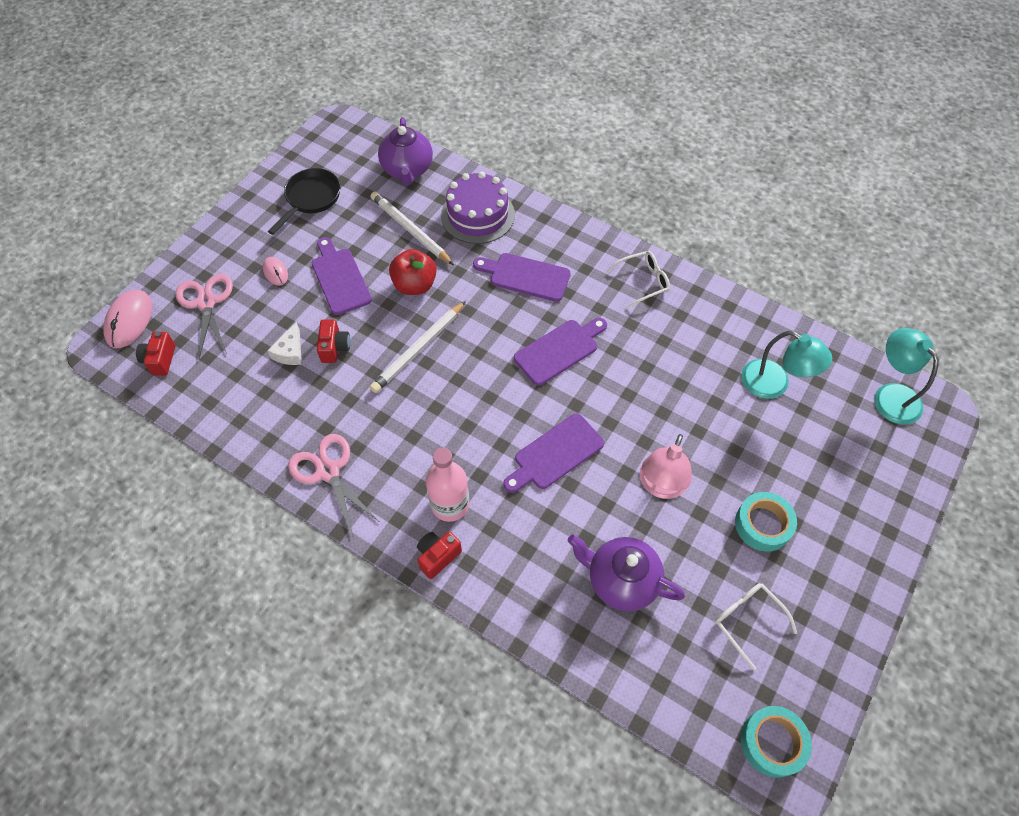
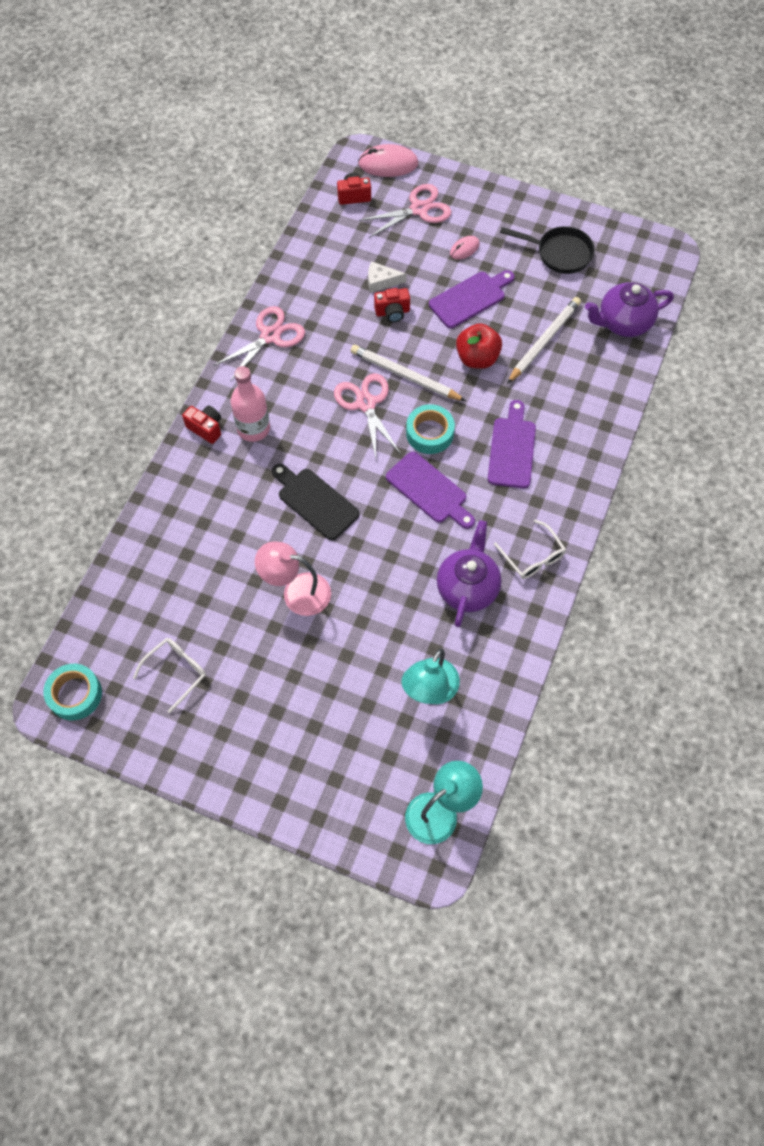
camera: 80 degrees right, 5 degrees up
(444, 389) = (366, 404): none -> pink scissors
(477, 215) = (580, 394): purple cake -> none
(555, 454) = (315, 501): purple cutting board -> black cutting board
(621, 580) = (201, 567): purple teapot -> purple teapot (467, 588)
(763, 524) = (270, 683): turquoise tape -> turquoise tape (429, 433)

